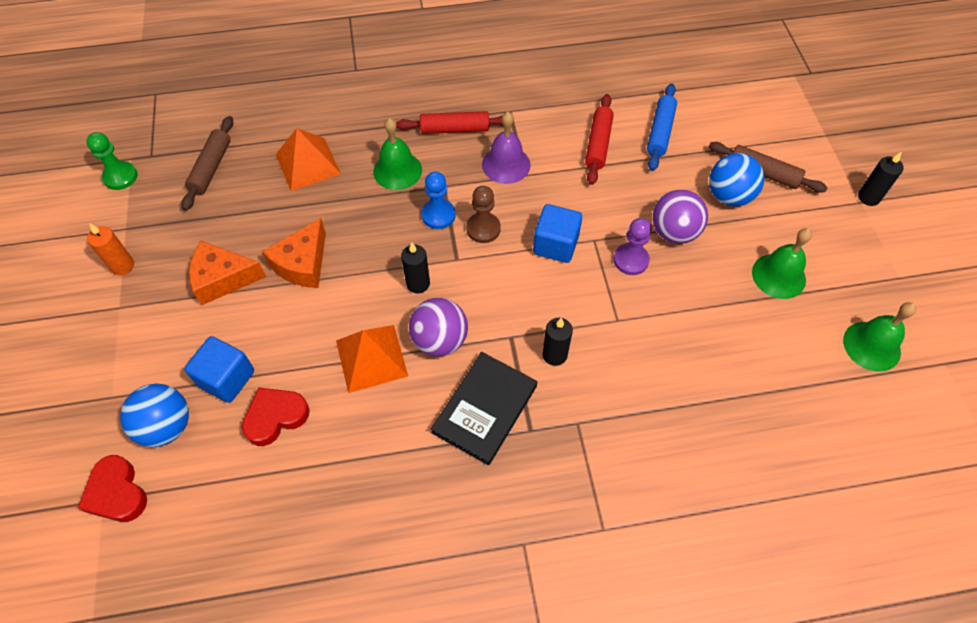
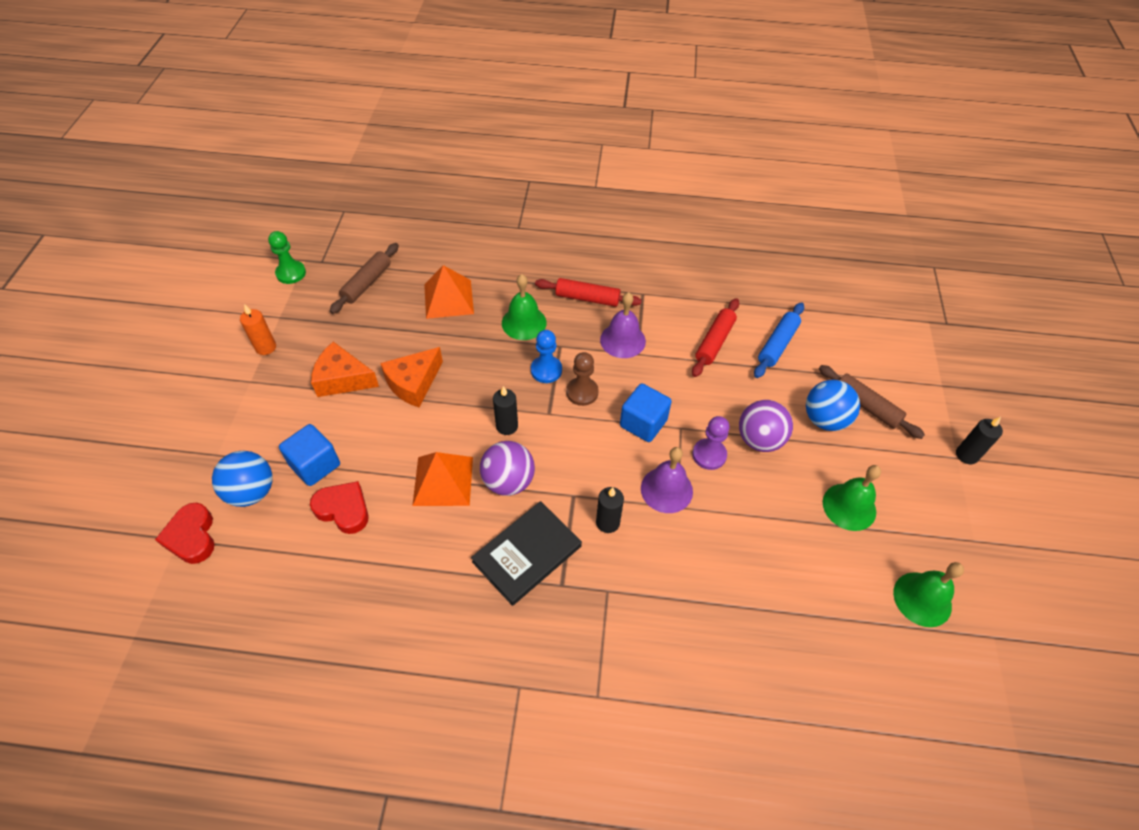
camera: 15 degrees right, 5 degrees down
(275, 417) = (343, 509): red heart -> red heart turned 45 degrees clockwise
(601, 306) = (666, 489): none -> purple bell

